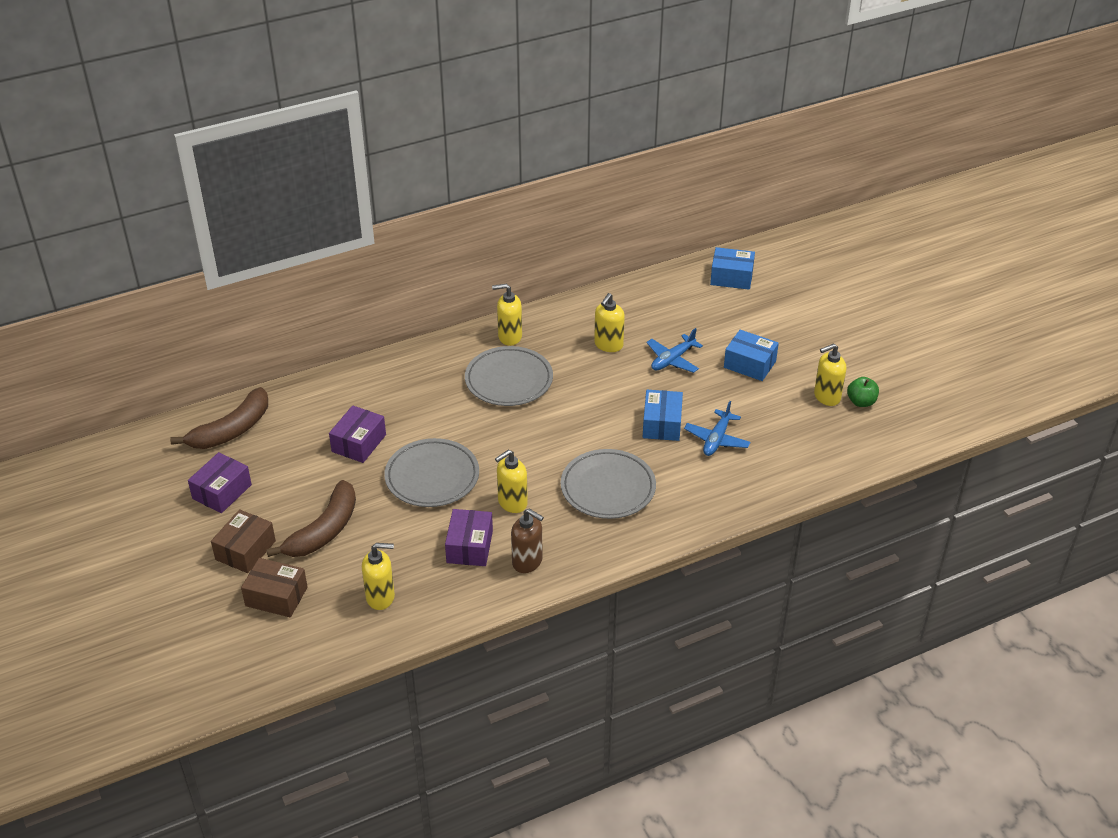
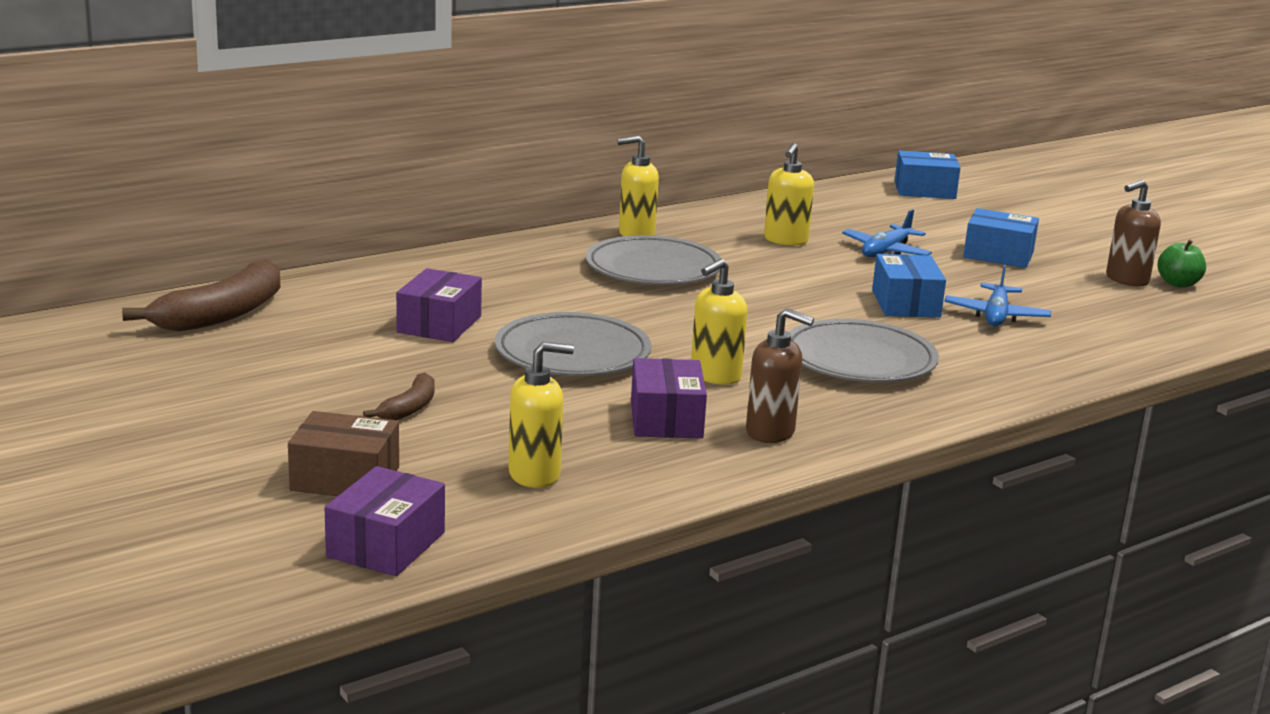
camera: 10 degrees left, 20 degrees down
(222, 492) = (218, 372): purple box -> purple box (386, 545)
(245, 550) = (275, 430): brown box -> none
(324, 530) = (409, 408): brown banana -> brown banana, size x0.52
(826, 397) = (1126, 280): yellow soap dispenser -> brown soap dispenser

